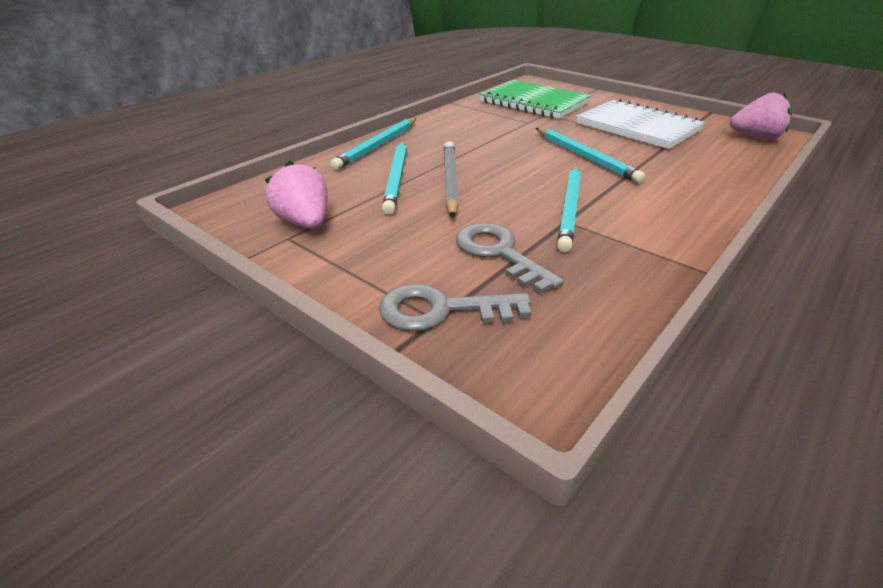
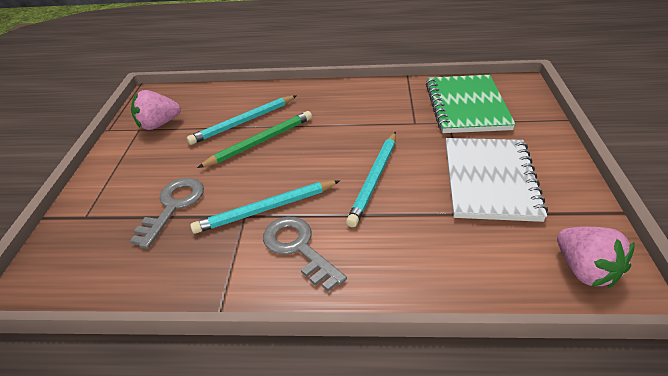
camera: 55 degrees right, 5 degrees up
(304, 222) = (159, 124): pink strawberry -> pink strawberry turned 135 degrees counterclockwise
(377, 146) = (285, 91): turquoise pencil -> none
(442, 310) = (94, 215): grey key -> grey key (299, 248)
(450, 181) = (260, 142): grey pencil -> green pencil

